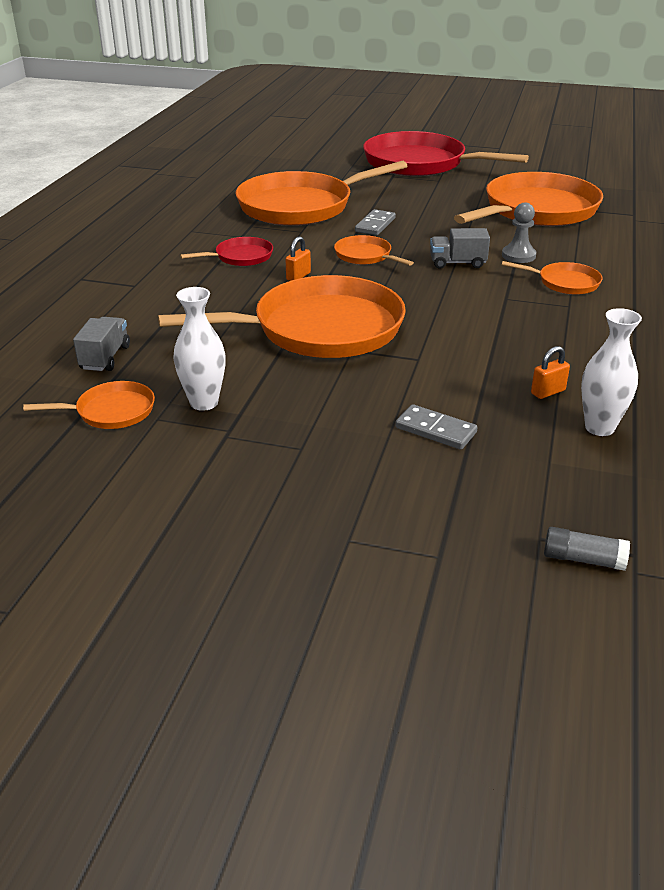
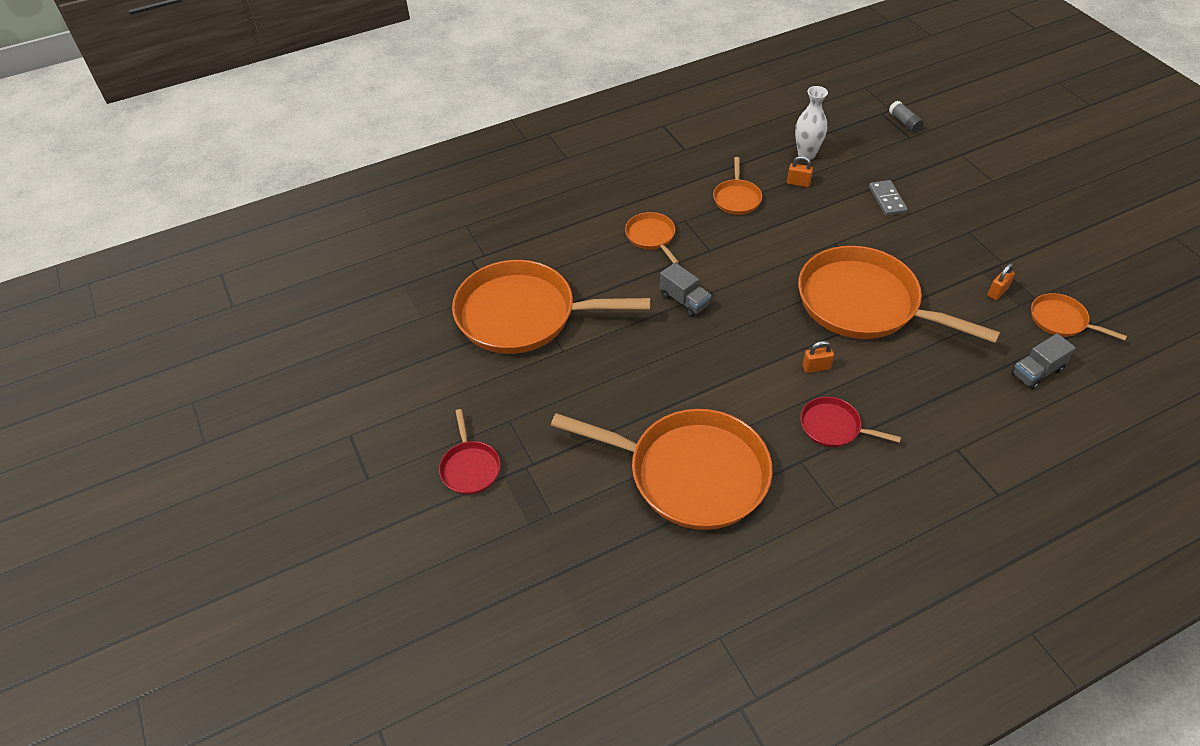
camera: 130 degrees left, 15 degrees up
(204, 402) = (997, 292): white vase -> orange padlock
(365, 256) = (735, 356): orange pan -> orange pan (737, 198)
(375, 225) = (670, 391): grey domino -> none
(419, 163) = (470, 468): red pan -> red pan, size x0.45
(518, 256) = (632, 278): grey pawn -> none

